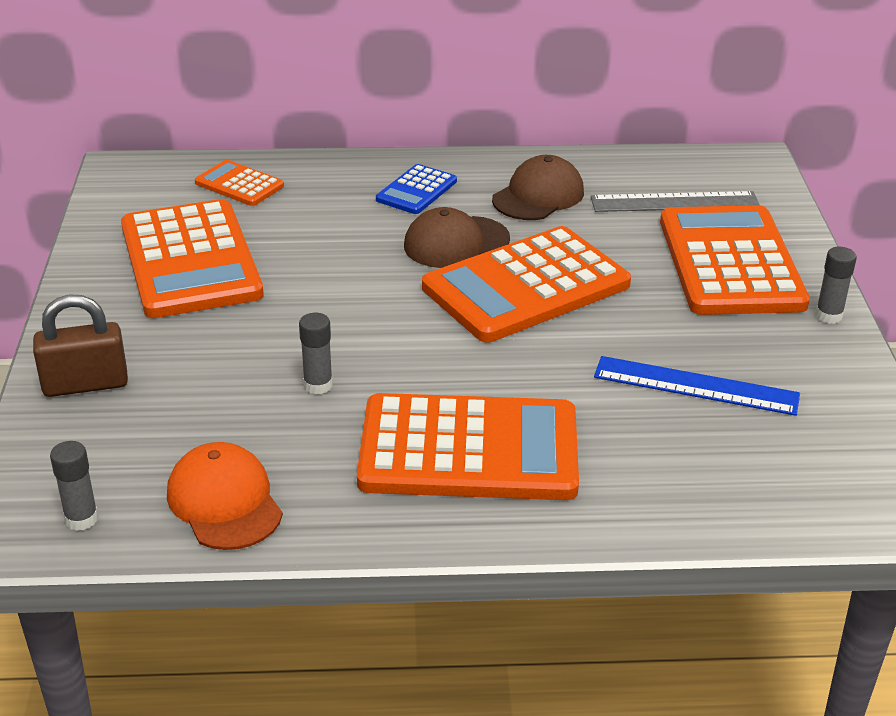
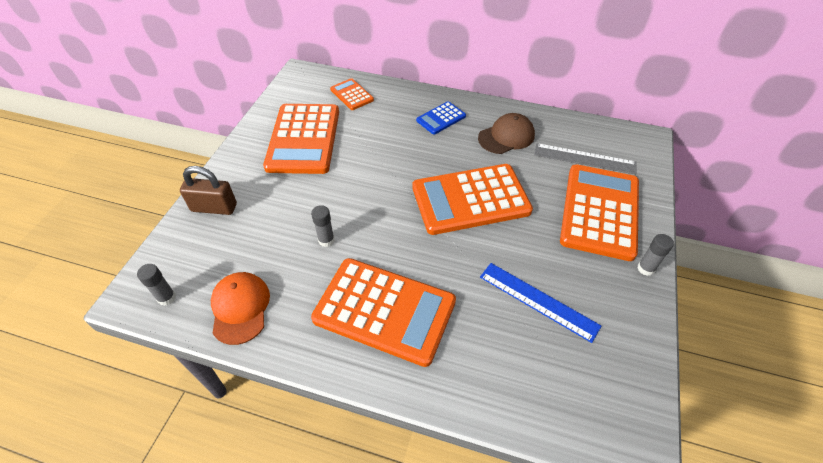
camera: 20 degrees right, 15 degrees up
(456, 243) = (445, 159): brown cap -> none

